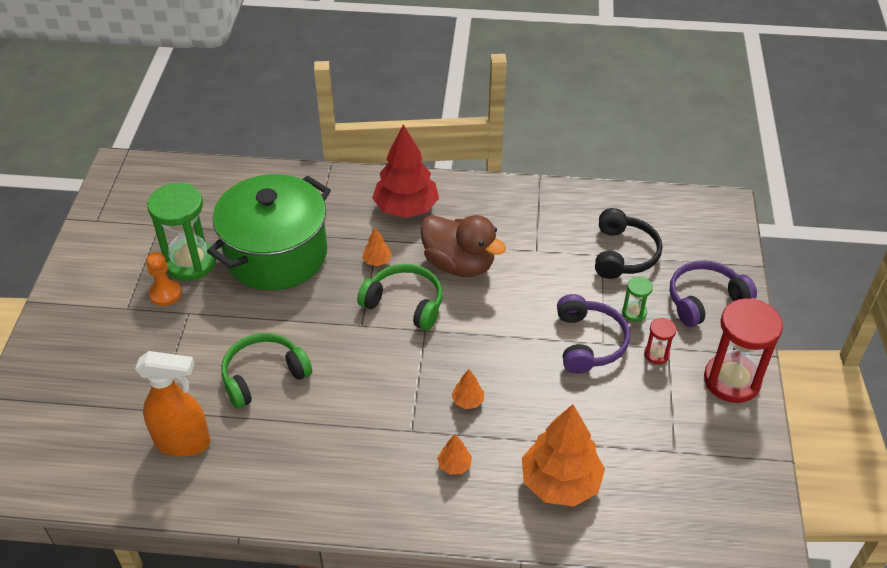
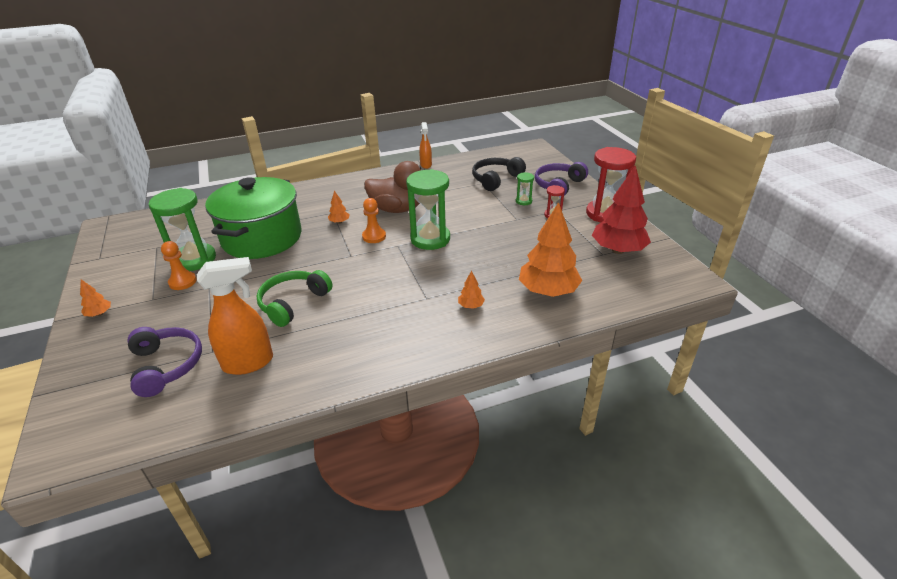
camera: 25 degrees left, 10 degrees down
(405, 303) = (374, 236): green headphones -> orange pawn
(406, 208) = (342, 193): red tree -> red tree (618, 250)
(468, 401) = (454, 271): orange tree -> orange tree (99, 314)
(470, 335) = (430, 239): none -> green hourglass
(544, 190) = (426, 165): none -> orange spray bottle
(589, 342) = (508, 221): purple headphones -> purple headphones (167, 365)
(623, 254) = (495, 179): black headphones -> black headphones turned 120 degrees counterclockwise

